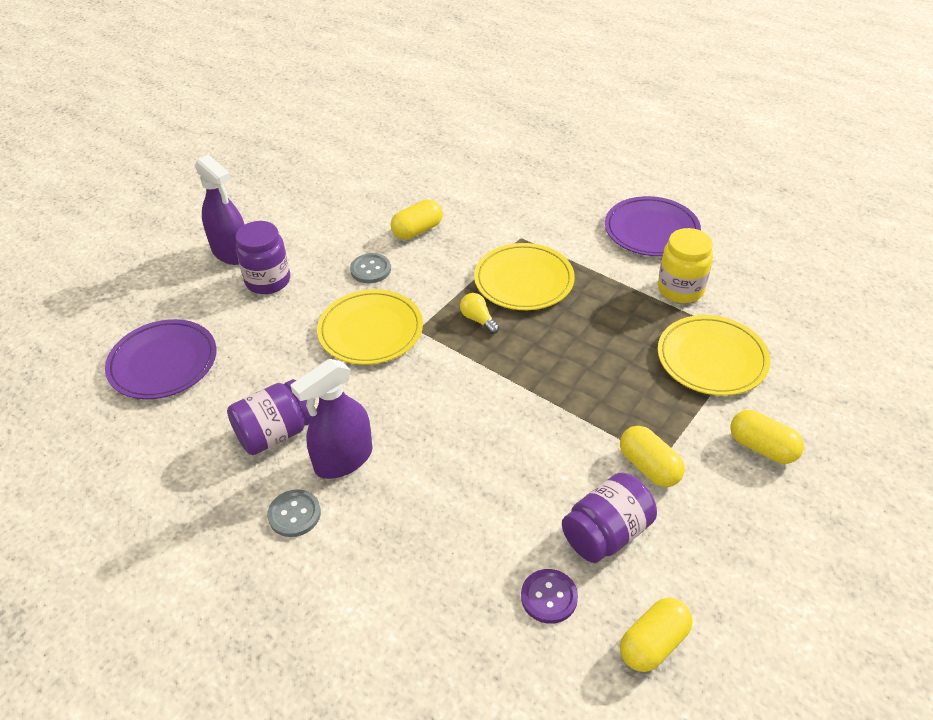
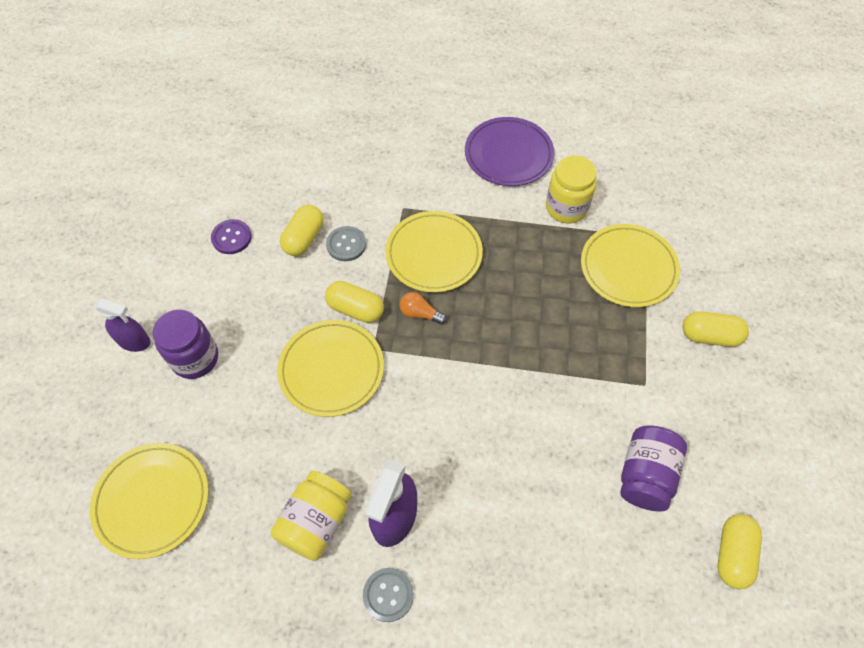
camera: 30 degrees left, 15 degrees up
(163, 363) = (152, 501): purple plate -> yellow plate
(231, 252) = (134, 341): purple spray bottle -> purple spray bottle, size x0.65
(275, 433) = (316, 522): purple jar -> yellow jar
(370, 269) = (288, 302): grey button -> grey button (346, 244)
(478, 319) = (420, 314): yellow light bulb -> orange light bulb
(549, 597) = (638, 557): purple button -> purple button (231, 237)
(649, 467) = (641, 396): yellow capsule -> yellow capsule (355, 309)

